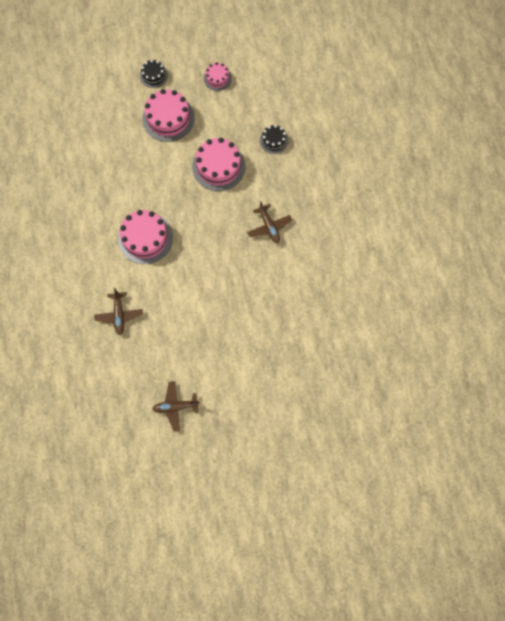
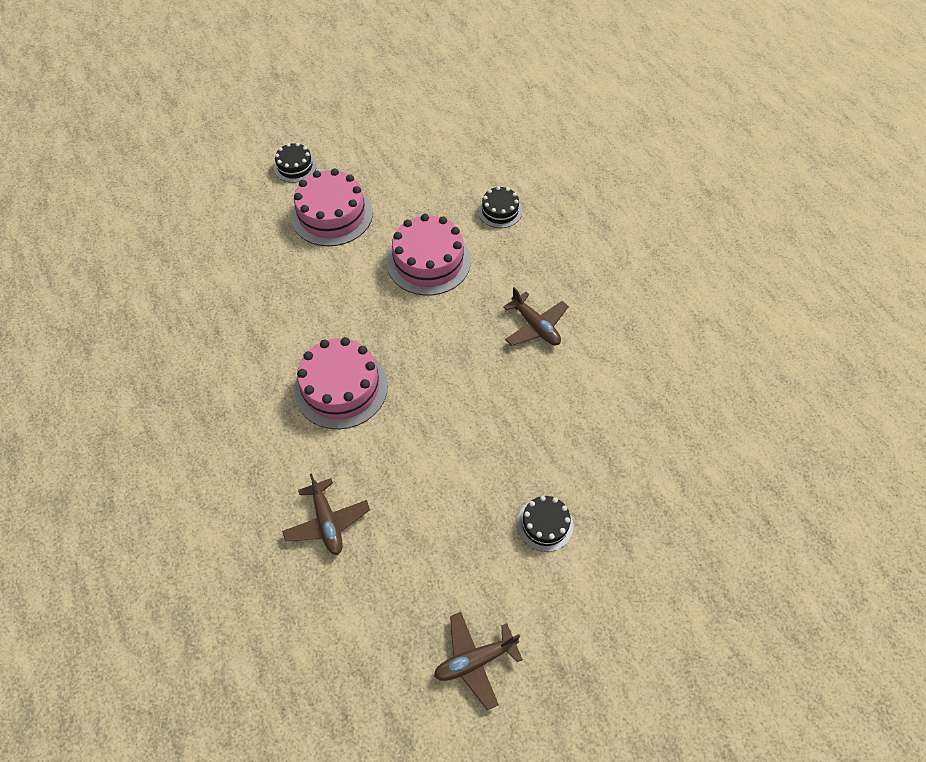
camera: 15 degrees left, 15 degrees down
(217, 78) = (390, 152): pink cake -> none
(234, 346) = (545, 524): none -> black cake

